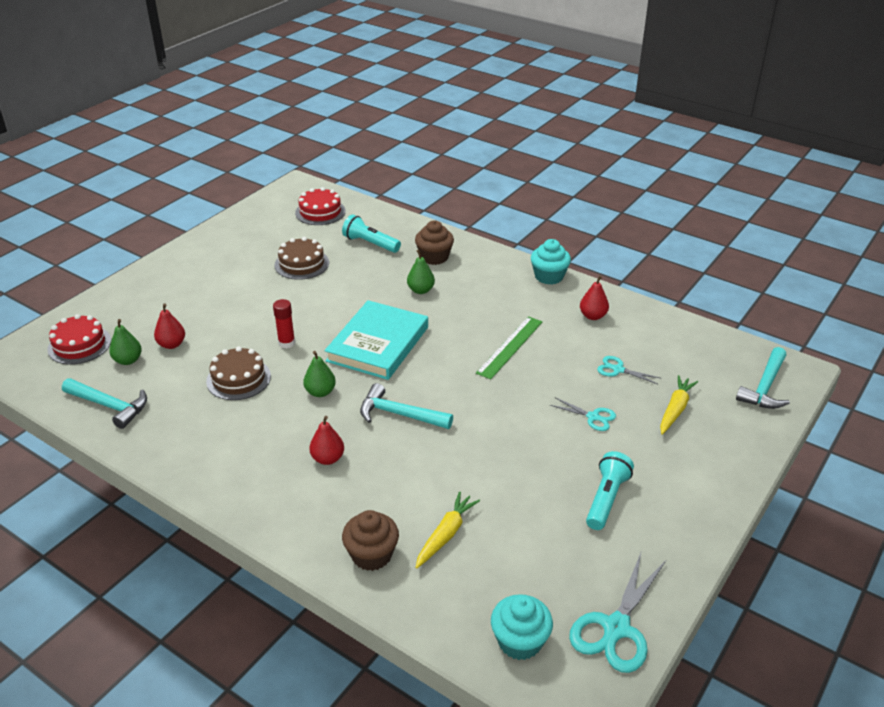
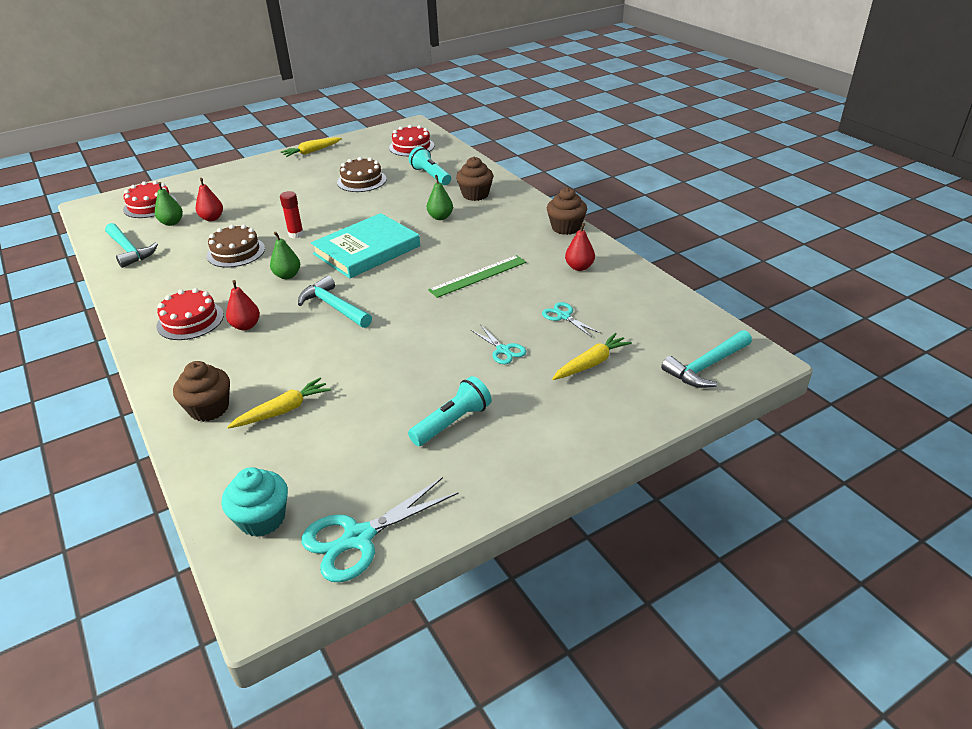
camera: 25 degrees right, 0 degrees up
(212, 238) = (311, 152): none -> yellow carrot
(262, 469) = (190, 320): none -> red cake
(549, 276) = (566, 228): turquoise cupcake -> brown cupcake

